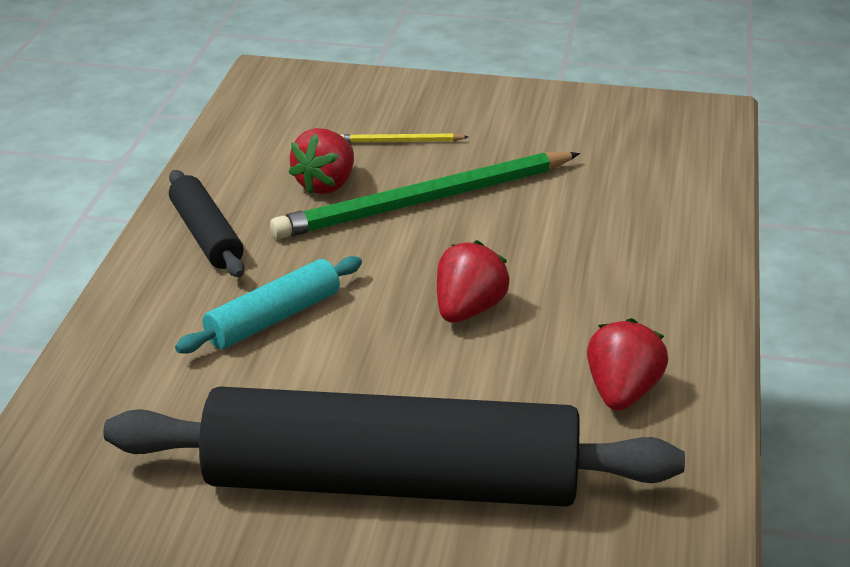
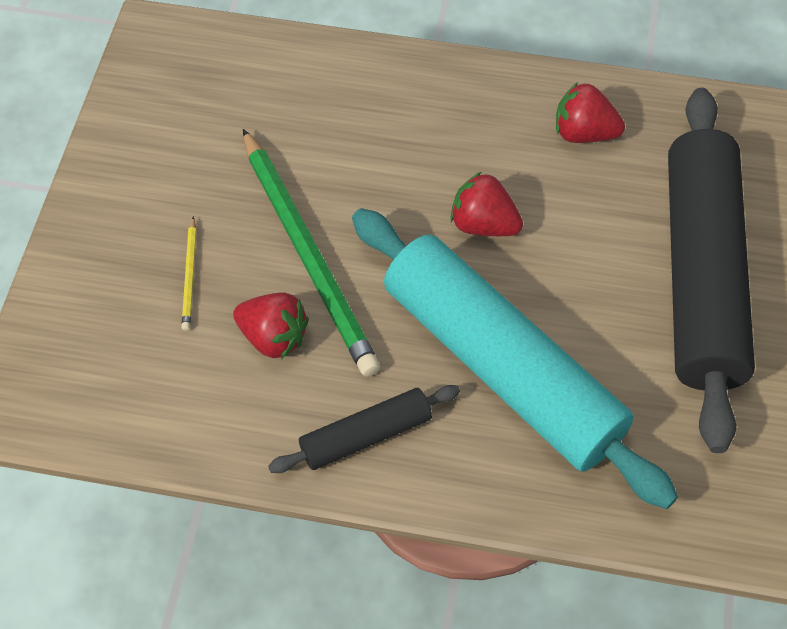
camera: 90 degrees left, 25 degrees up
(273, 319) = (502, 366): turquoise rolling pin -> turquoise rolling pin, size x2.17

